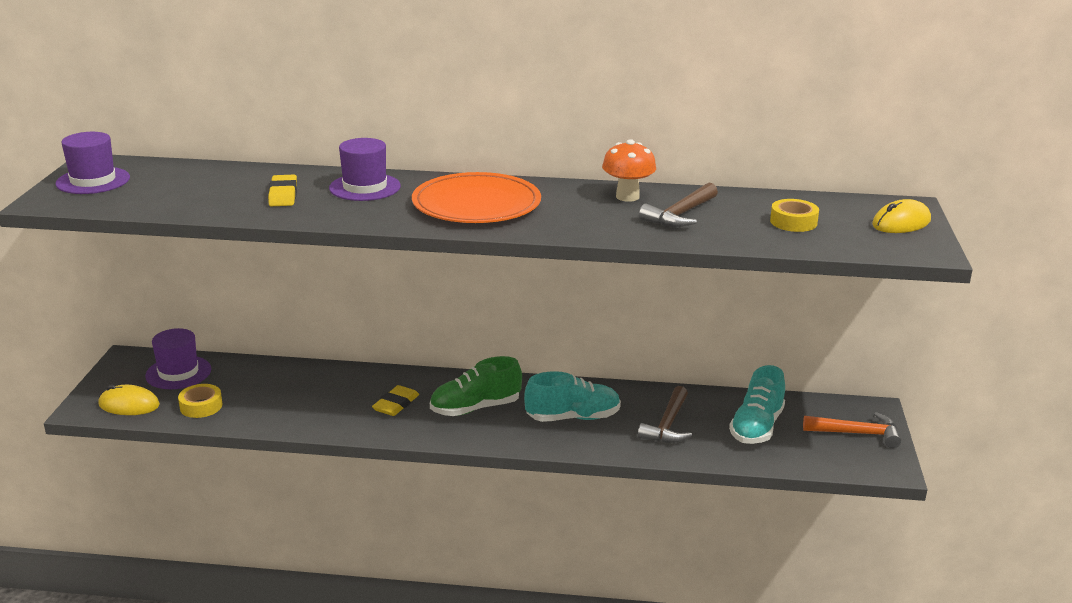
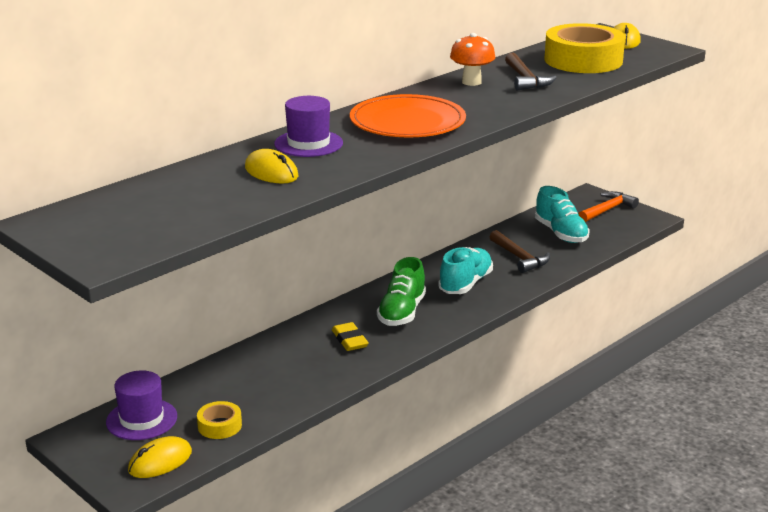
camera: 50 degrees left, 0 degrees up
(93, 181) = (88, 232): purple hat -> none
(283, 195) = (271, 172): yellow eraser -> yellow mouse
(793, 222) = (583, 60): yellow tape -> yellow tape, size x2.18

